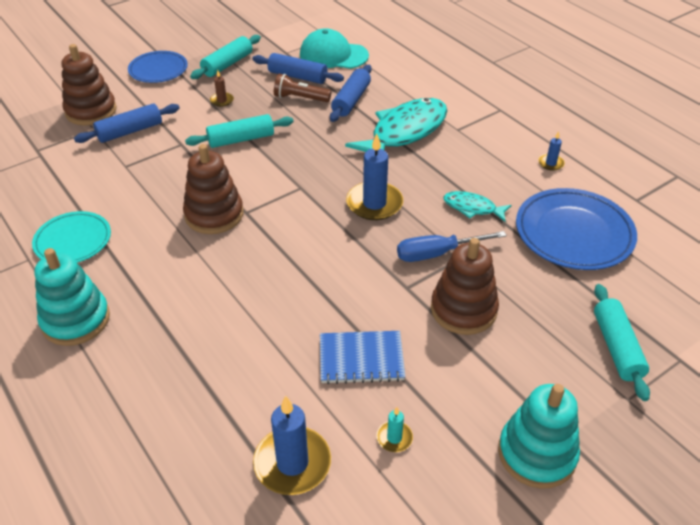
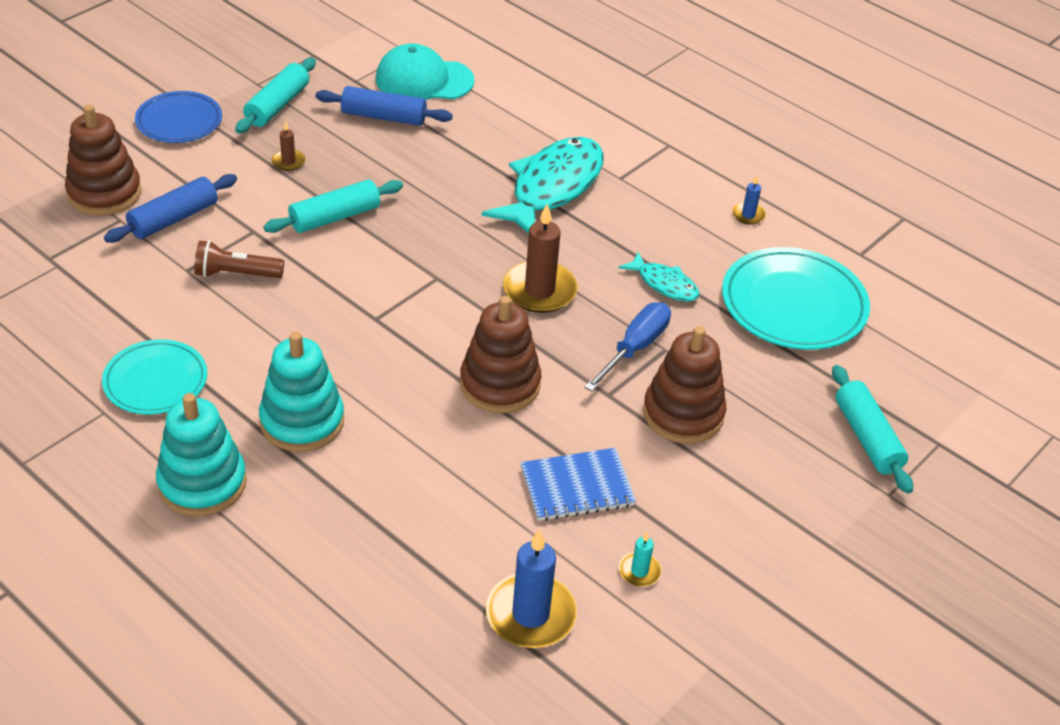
camera: 15 degrees left, 0 degrees up
(214, 214) = (334, 326): brown stacking toy -> brown stacking toy (500, 384)
(300, 98) = (397, 149): brown flashlight -> brown flashlight (236, 274)
(351, 100) = (468, 147): blue rolling pin -> none
(374, 204) = (539, 290): blue candle -> brown candle
(437, 254) = (635, 348): blue screwdriver -> blue screwdriver turned 150 degrees clockwise
(472, 208) = (664, 284): turquoise fish -> turquoise fish turned 150 degrees counterclockwise
(536, 453) = (801, 566): turquoise stacking toy -> turquoise stacking toy (302, 421)
(574, 233) = (793, 304): blue plate -> turquoise plate

